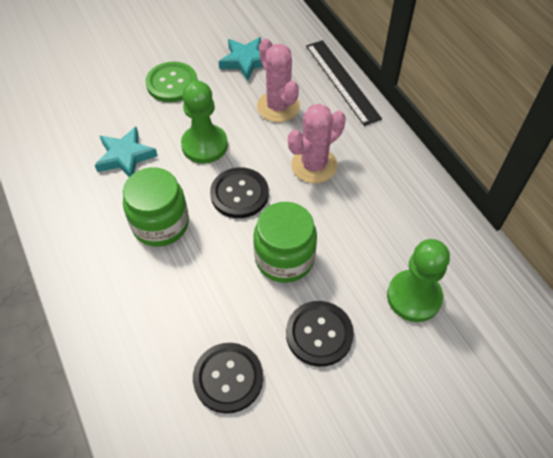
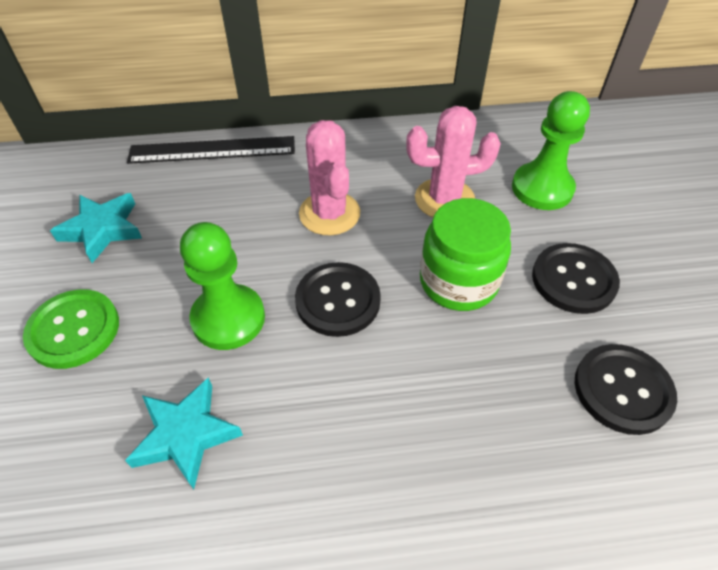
camera: 70 degrees left, 5 degrees down
(160, 224) = (348, 413): green jar -> none
(278, 107) = (212, 219): pink cactus -> pink cactus (444, 199)

